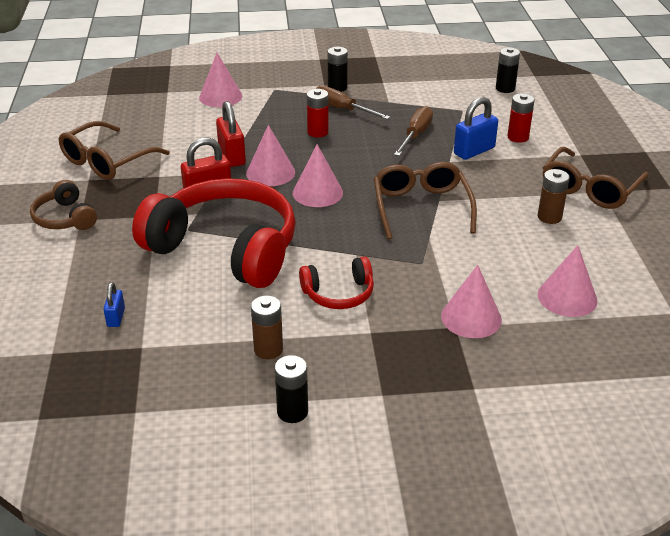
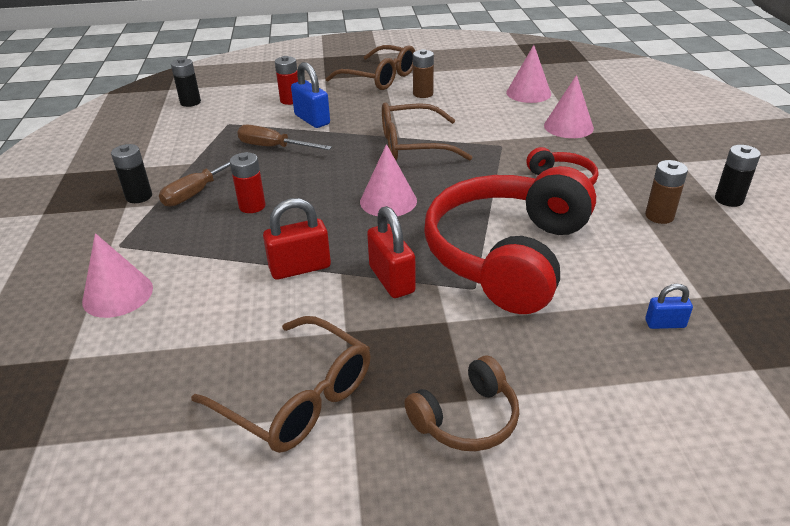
camera: 90 degrees left, 0 degrees up
(270, 172) = (344, 234): pink cone -> none

